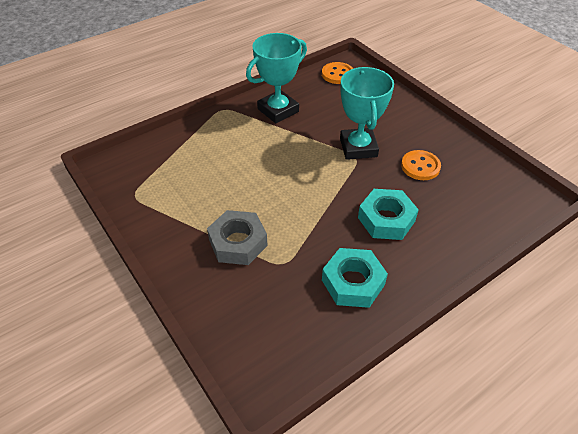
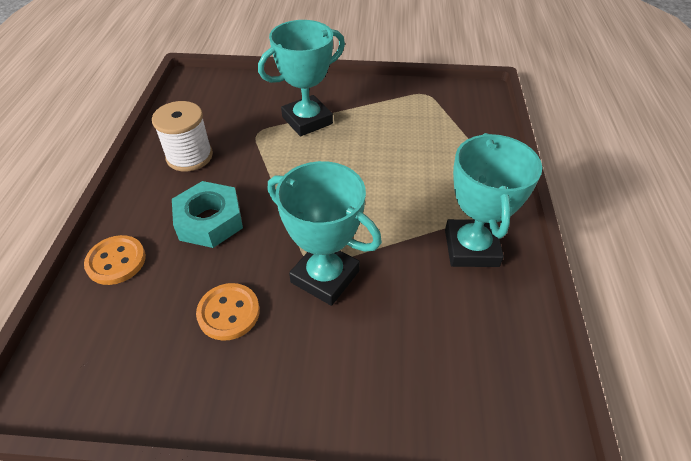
camera: 130 degrees right, 0 degrees up
(238, 242) = (307, 120): grey nut -> turquoise trophy
(337, 74) = (514, 384): orange button -> orange button (116, 261)
(353, 282) = (189, 156): turquoise nut -> white spool

